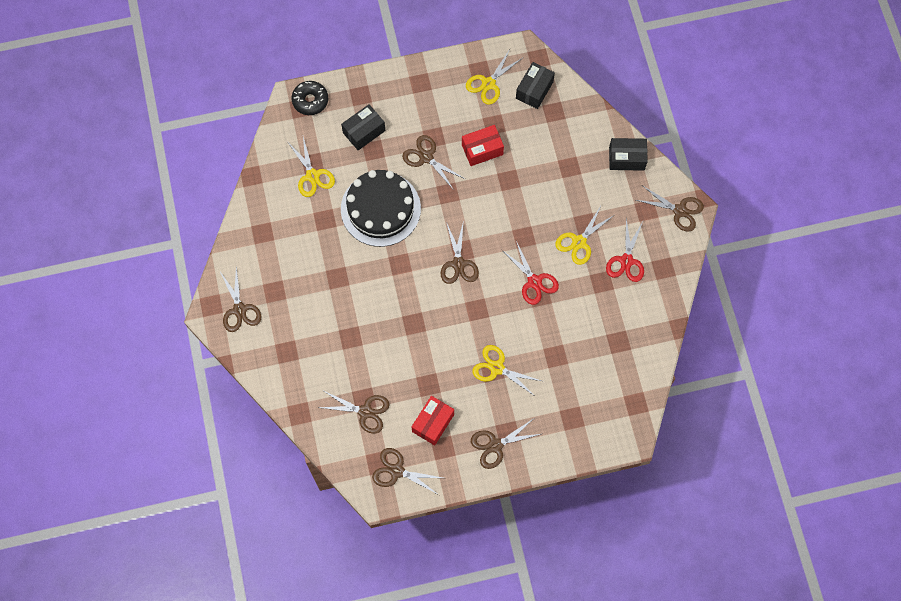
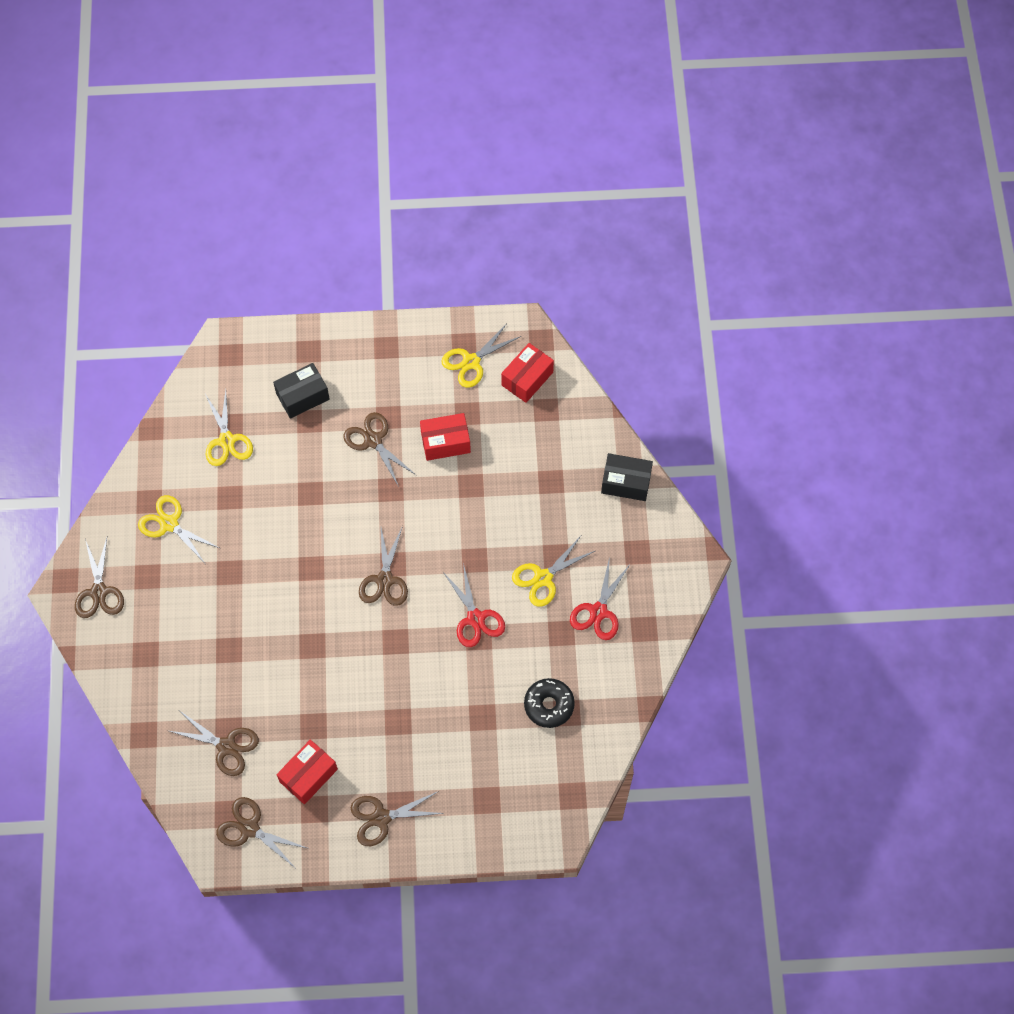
camera: 10 degrees right, 5 degrees down
(310, 100) = (245, 348): black donut -> black donut (549, 705)
(380, 209) = (302, 495): black cake -> none
(497, 368) = (404, 719): yellow scissors -> yellow scissors (169, 524)
(534, 90) = (527, 379): black box -> red box
(679, 211) = (680, 559): brown scissors -> none

